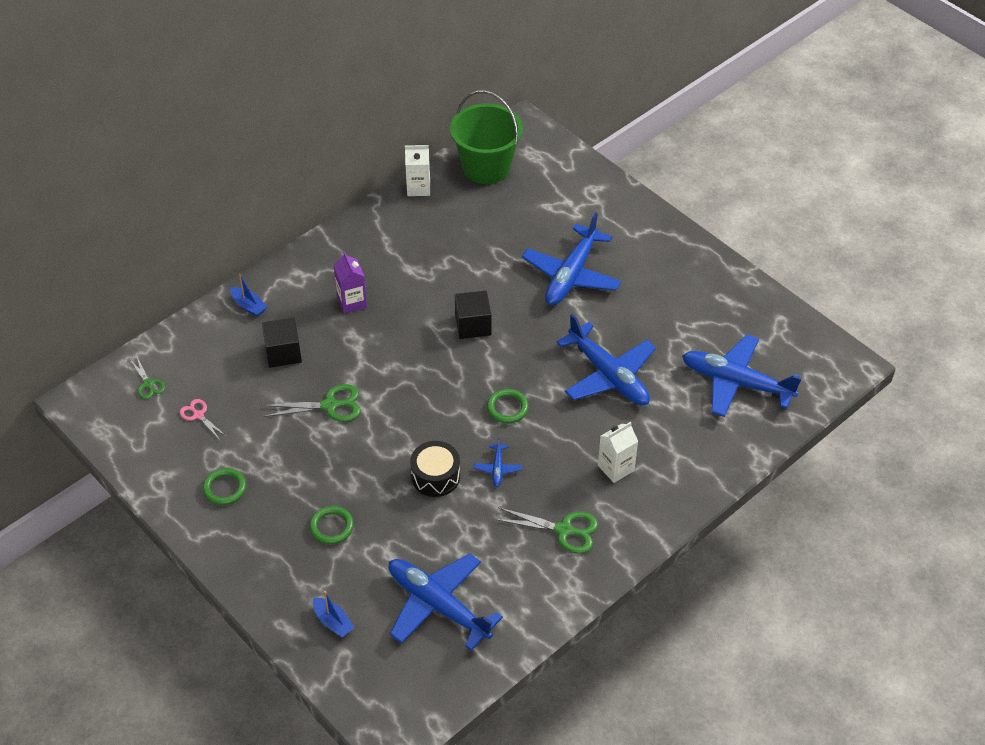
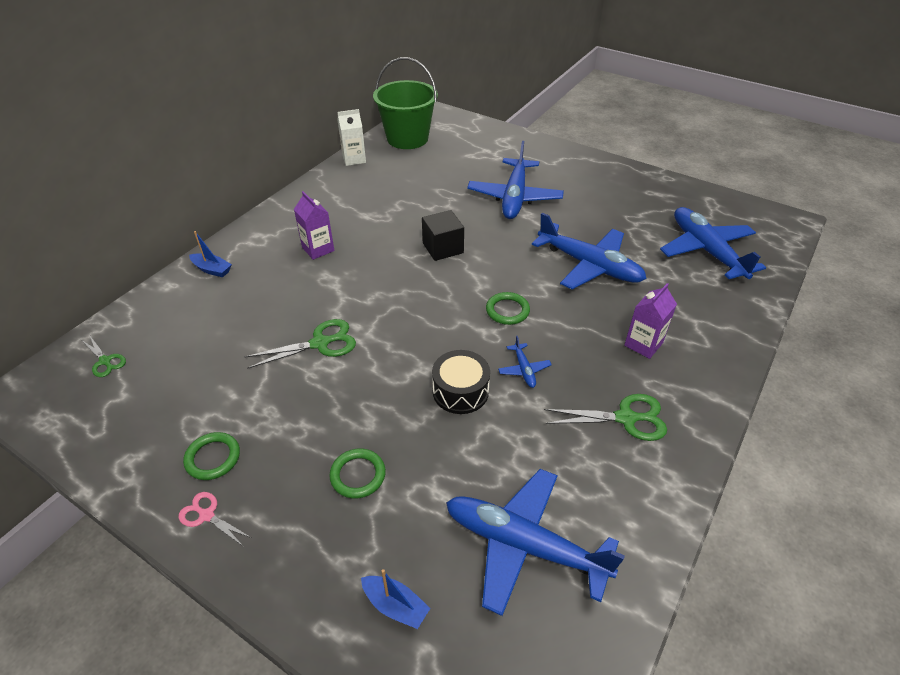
camera: 15 degrees left, 5 degrees down
(198, 415) = (169, 382): pink scissors -> pink scissors (207, 515)
(283, 353) = (257, 304): black cube -> none
(616, 468) = (643, 344): white carton -> purple carton
(736, 383) = (706, 251): blue plane -> blue plane turned 60 degrees clockwise

